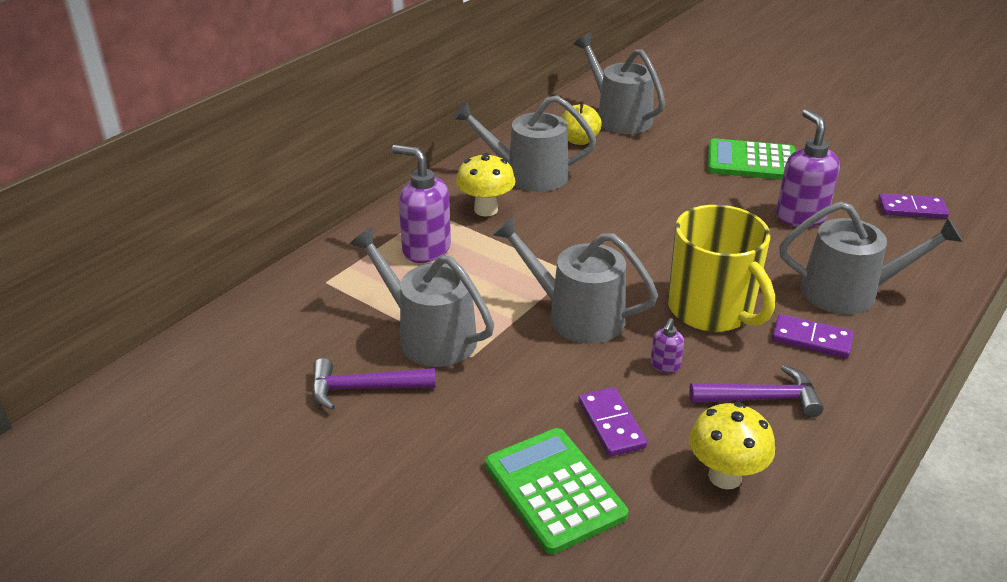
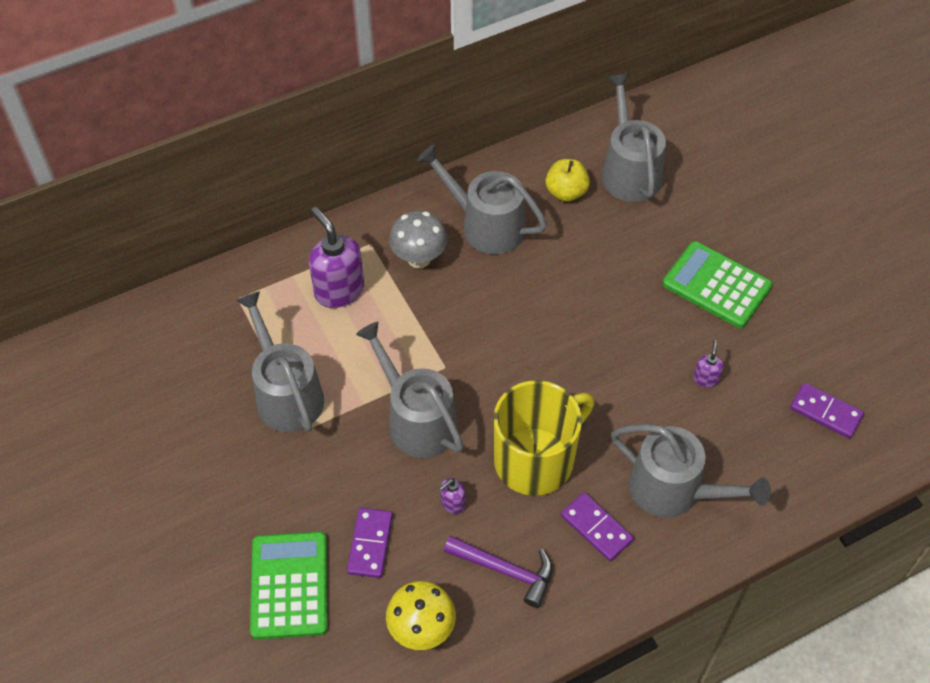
camera: 25 degrees right, 20 degrees up
(364, 388) = (208, 429): purple hammer -> none
(486, 210) = (419, 259): yellow mushroom -> grey mushroom
(712, 309) = (536, 459): yellow mug -> yellow mug turned 120 degrees counterclockwise
(800, 216) = (705, 379): purple soap dispenser -> purple soap dispenser, size x0.47

